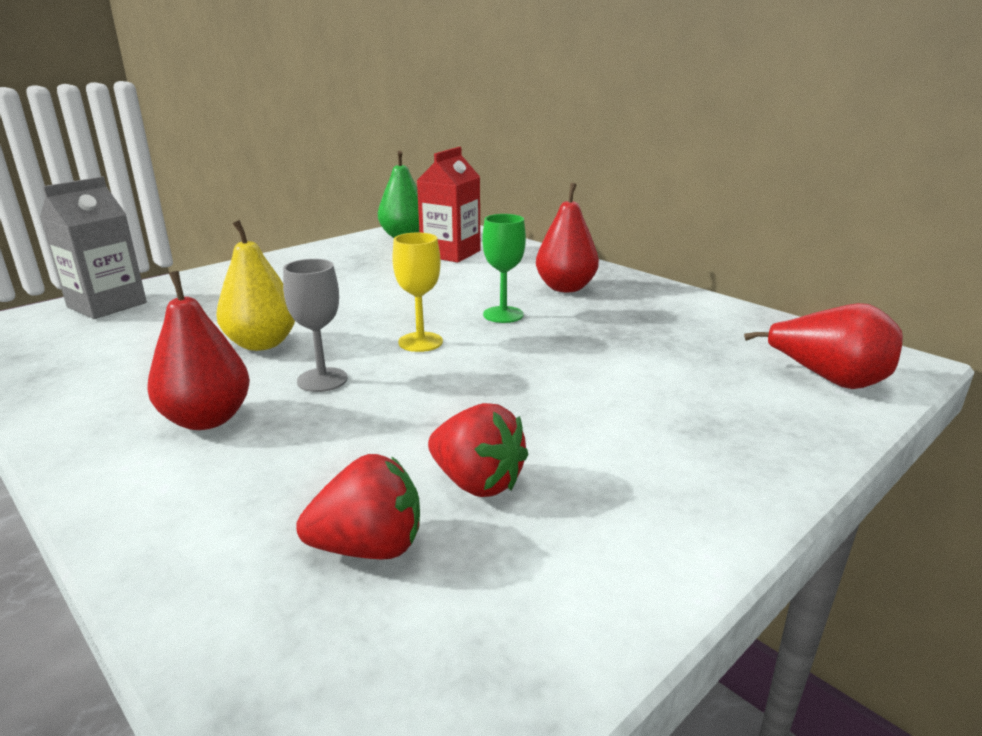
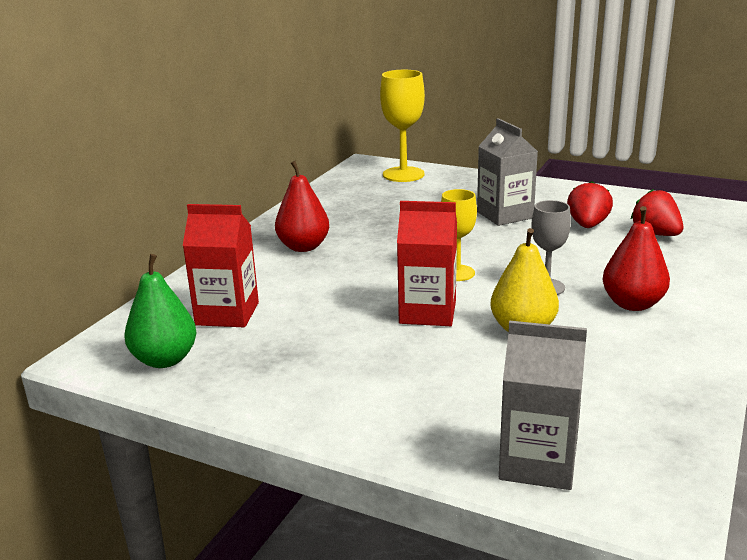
camera: 110 degrees left, 0 degrees up
(355, 313) = (427, 312): none -> red carton
(503, 315) = (381, 257): green goblet -> none
(582, 418) = (505, 215): none -> grey carton
(828, 380) = (403, 174): red pear -> yellow goblet

